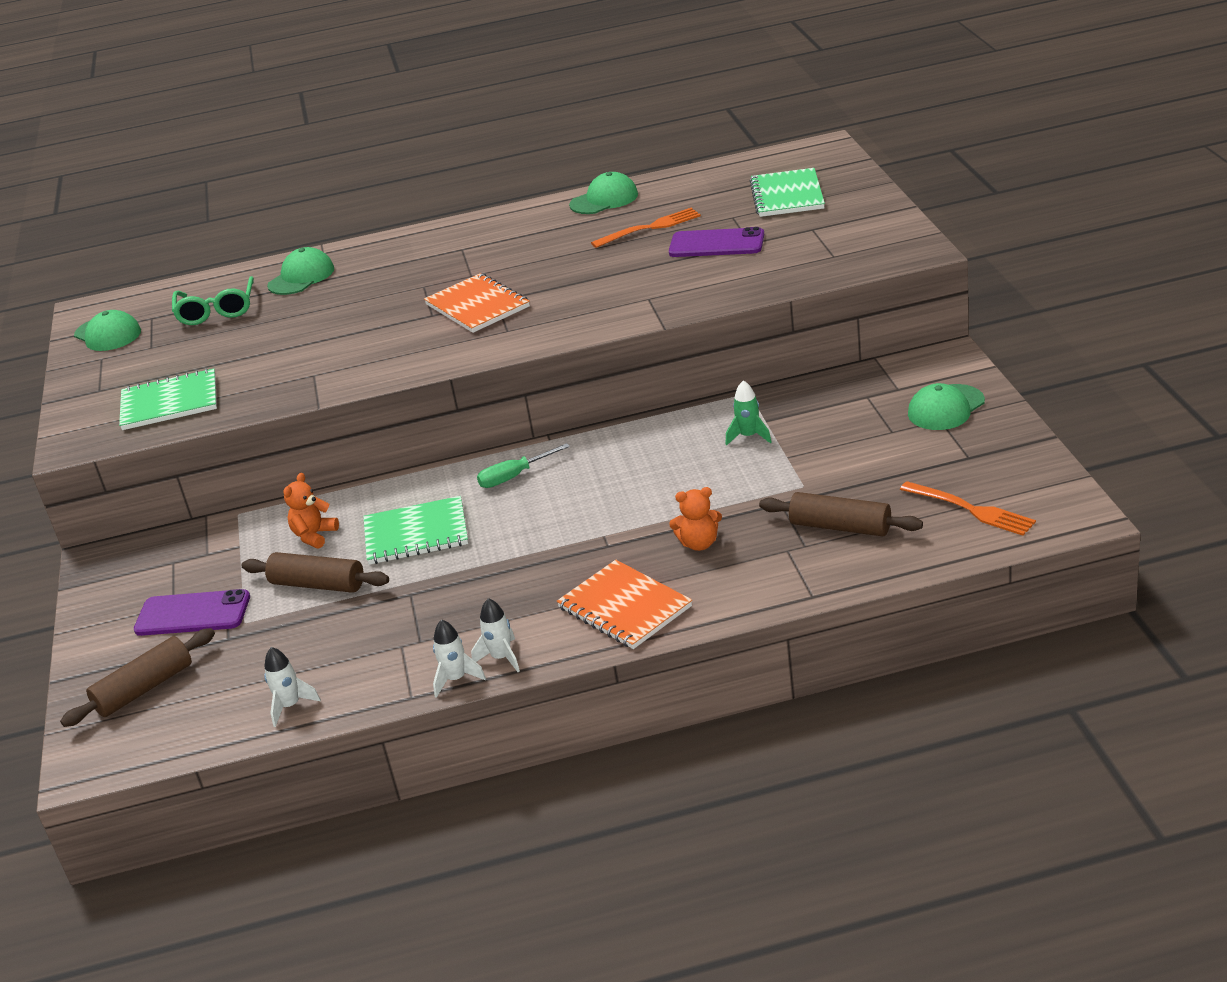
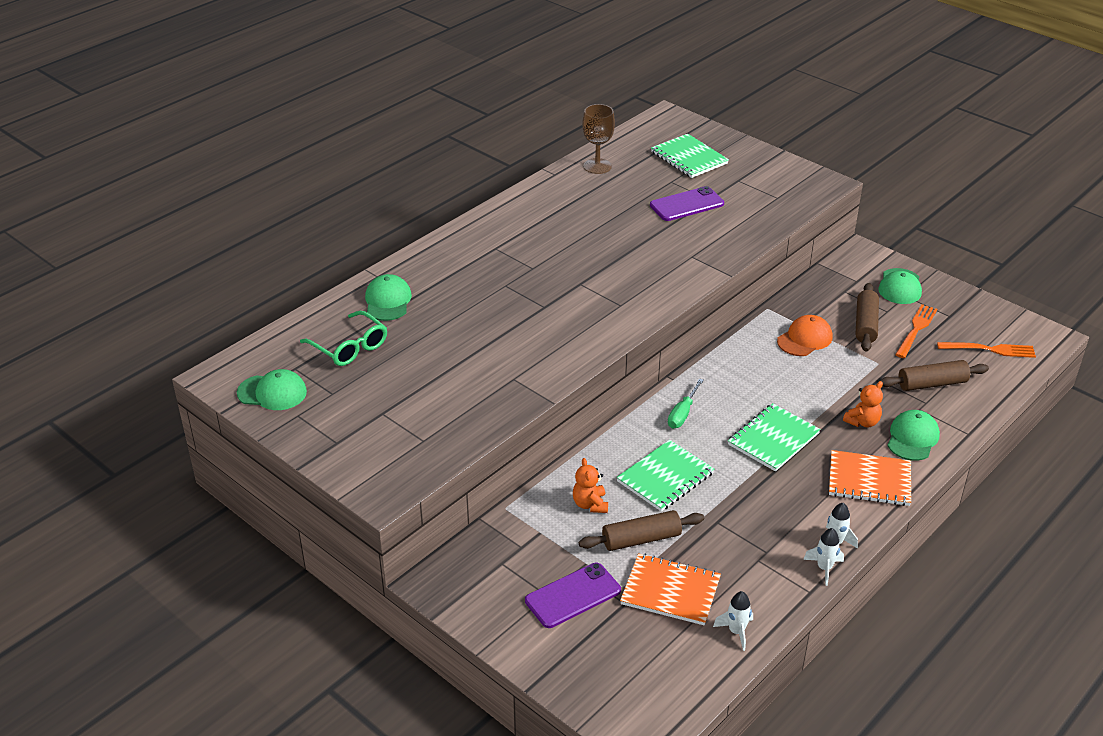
camera: 40 degrees left, 5 degrees up
(144, 689) = (611, 664): brown rolling pin -> brown rolling pin (865, 324)
(170, 402) = (420, 434): green notebook -> green notebook (773, 439)
(477, 306) = (571, 291): orange notebook -> orange notebook (670, 591)
(604, 200) = (557, 186): green cap -> green cap (912, 438)
(650, 228) = (622, 201): orange fork -> orange fork (916, 329)
(672, 187) = (597, 166): none -> brown goblet
(749, 436) = (805, 339): green rocket -> orange cap

